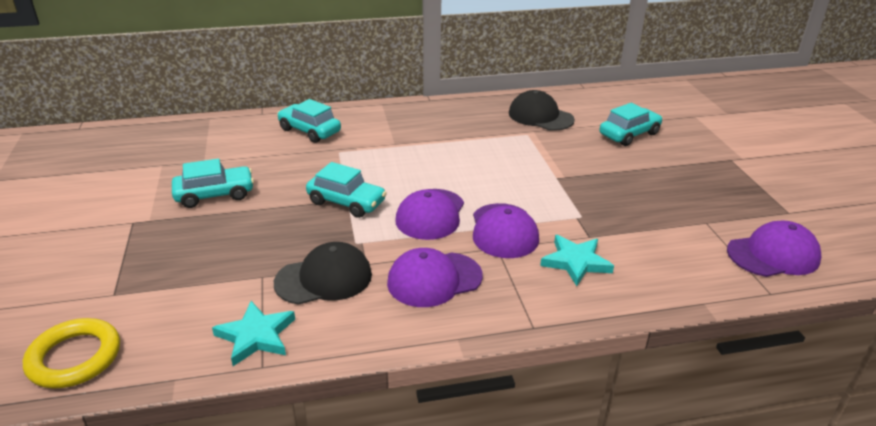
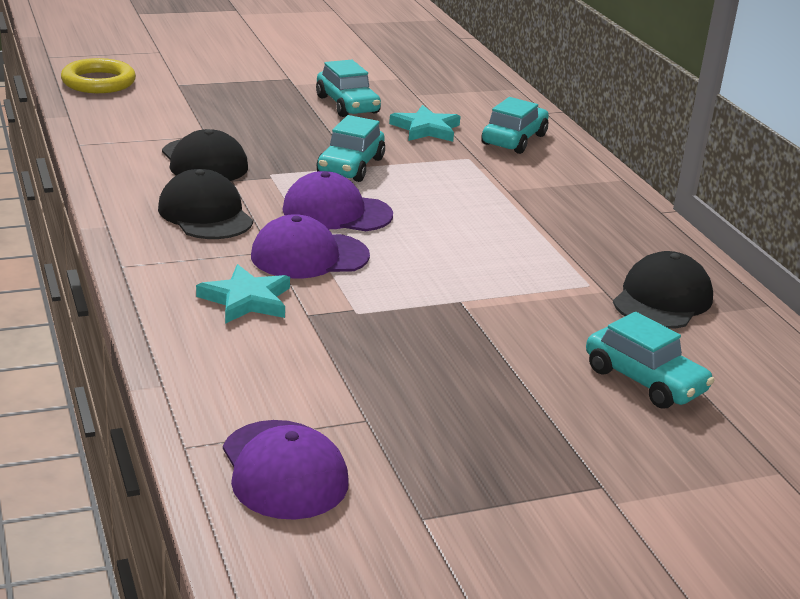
camera: 80 degrees right, 5 degrees down
(256, 336) = (118, 139): turquoise star -> turquoise star (426, 129)
(434, 279) = (205, 214): purple cap -> black cap

